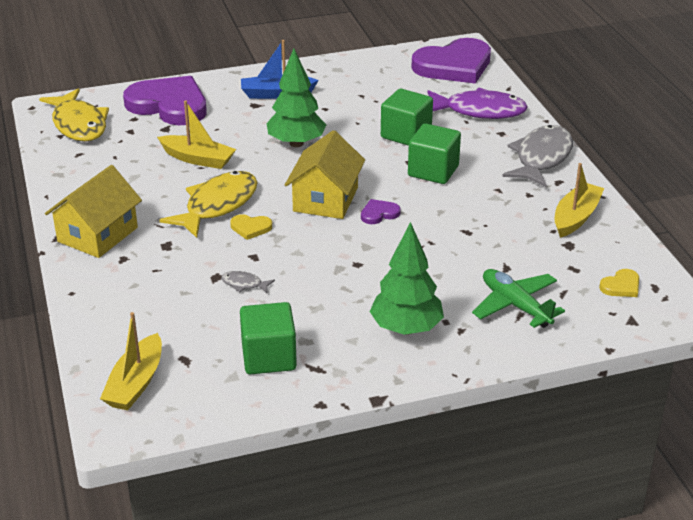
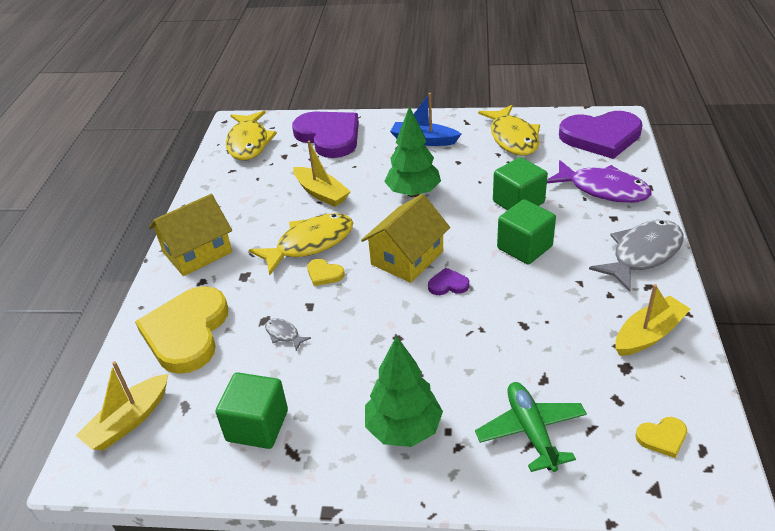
camera: 25 degrees right, 5 degrees up
(140, 303) = (187, 332): none -> yellow heart
(368, 79) = (512, 138): none -> yellow fish

